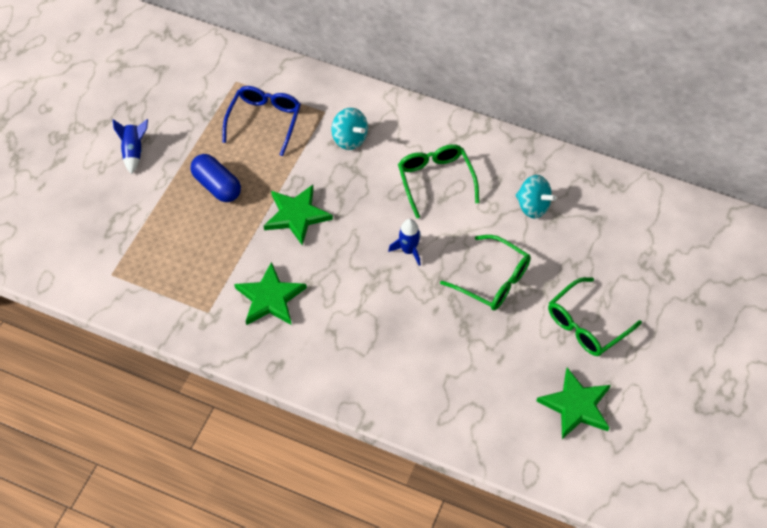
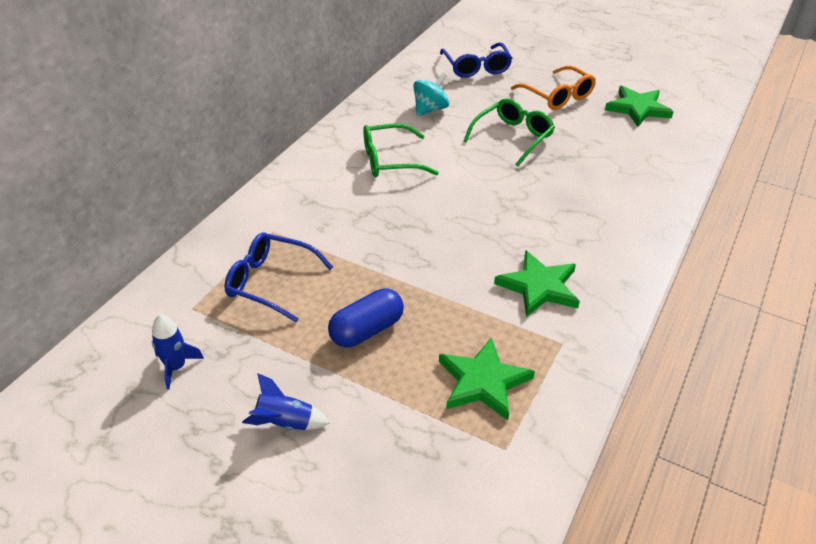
camera: 85 degrees left, 15 degrees down
(297, 215) = (423, 260): green star -> green star (483, 381)
(350, 139) = (320, 214): turquoise spinning top -> none
(408, 250) = (476, 183): blue rocket -> blue rocket (176, 367)
(586, 325) = (557, 96): green glasses -> orange glasses
(633, 245) = (476, 67): none -> blue glasses

